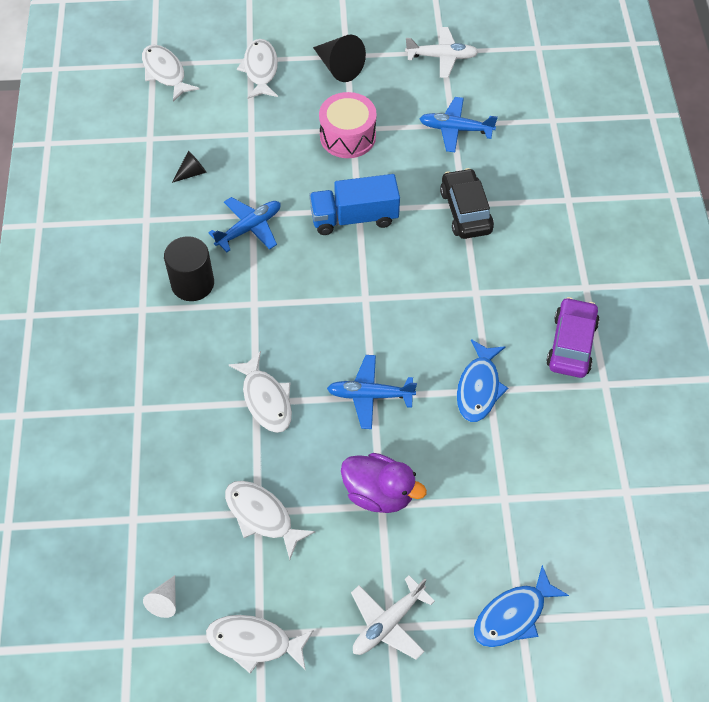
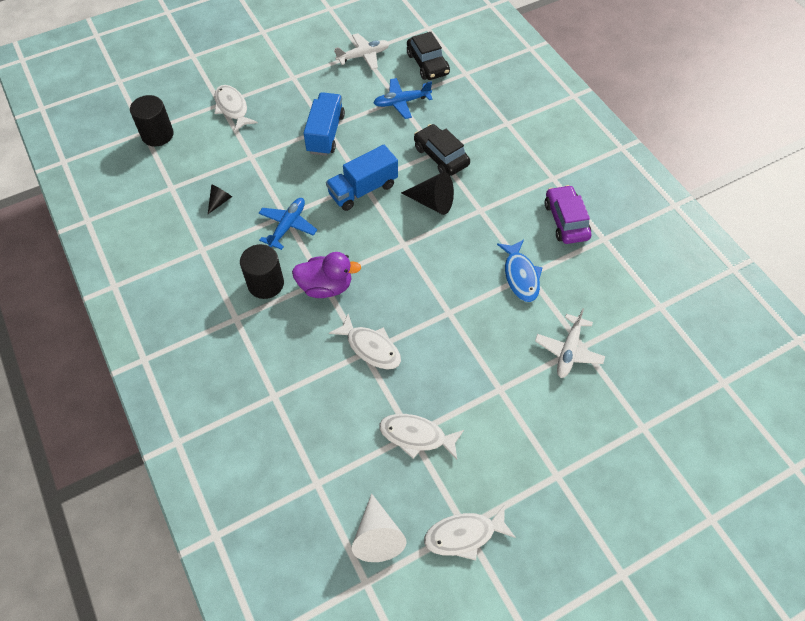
camera: 25 degrees left, 0 degrees up
(165, 73) = (157, 135): white fish -> black cylinder
(165, 601) = (377, 536): white cone -> white cone, size x1.78
(339, 67) = (291, 87): black cone -> black cone (432, 202)
(347, 136) = (325, 134): pink drum -> blue truck
(369, 395) = (446, 313): blue plane -> none
(379, 493) = (493, 381): purple duck -> purple duck (326, 286)
(388, 623) = (553, 474): white plane -> white plane (568, 351)
(513, 93) = (427, 64): none -> black car
(513, 615) = (636, 427): blue fish -> none

